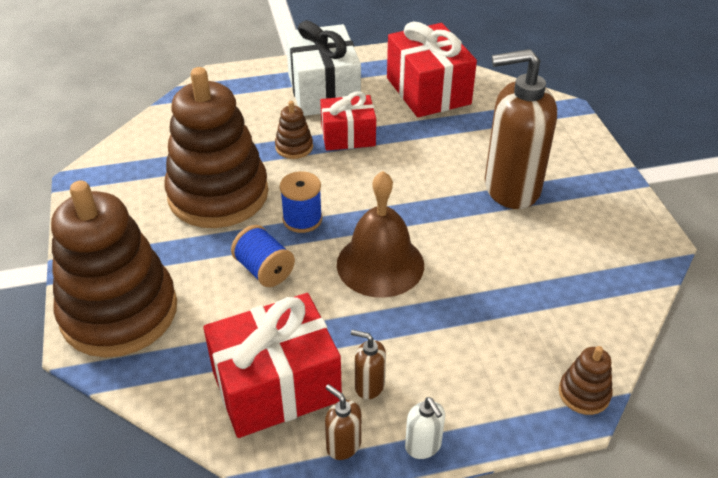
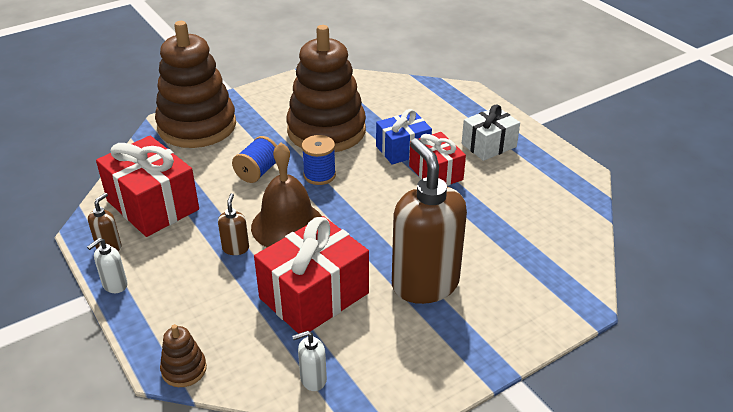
camera: 70 degrees right, 5 degrees down
(294, 147) = (403, 149): brown stacking toy -> blue gift
(323, 91) = (488, 145): white gift -> white gift, size x0.63
(369, 385) = (163, 247): brown soap dispenser -> brown soap dispenser (235, 248)
(428, 91) = (538, 203): red gift -> red gift (314, 295)
(617, 293) = (313, 379): none -> white soap dispenser

